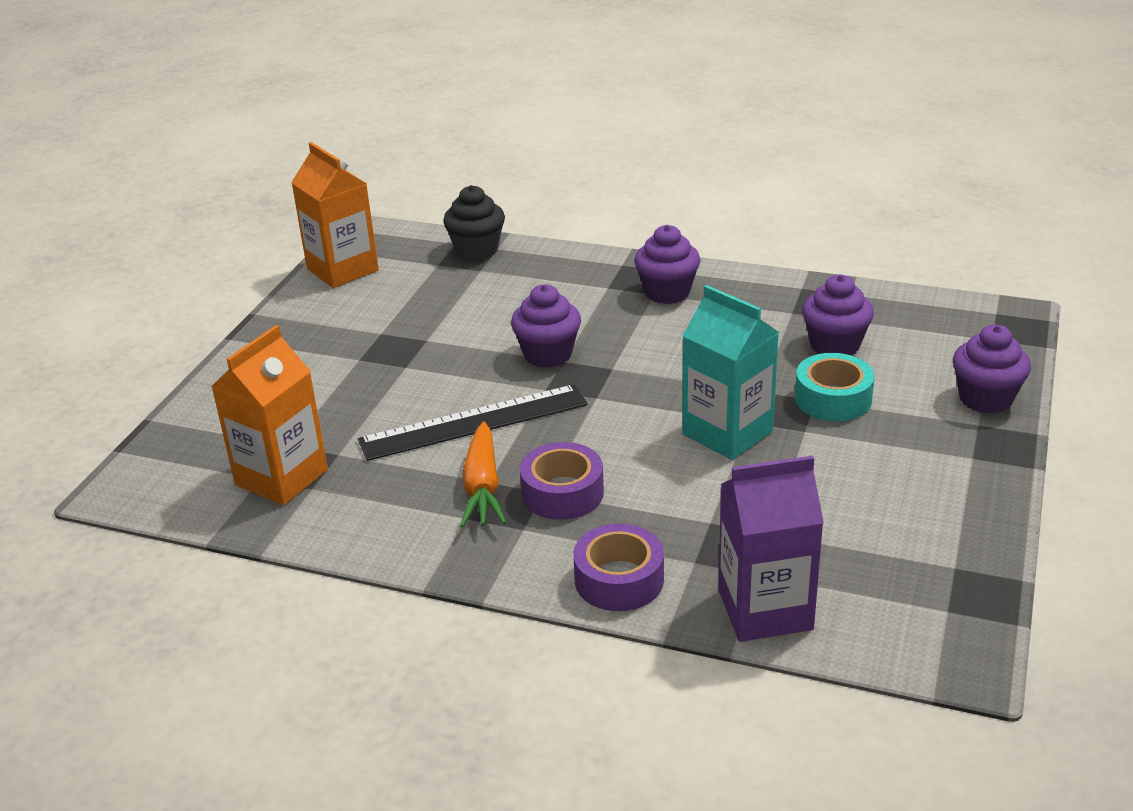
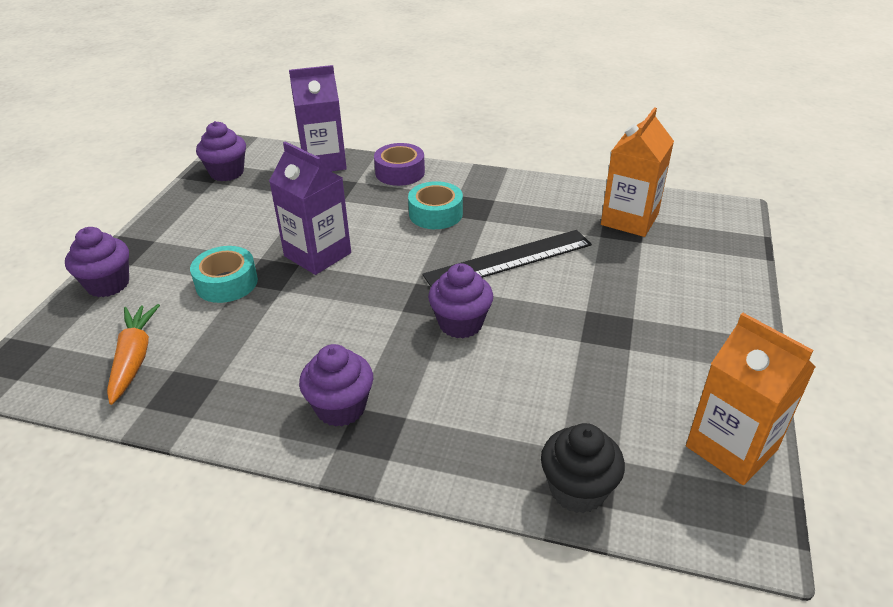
camera: 175 degrees right, 5 degrees up
(482, 487) = (489, 216): orange carrot -> orange carrot (134, 358)
(562, 493) = (435, 214): purple tape -> turquoise tape
(727, 433) = (317, 254): turquoise carton -> purple carton
(834, 345) = (197, 336): purple cupcake -> purple cupcake (227, 173)

